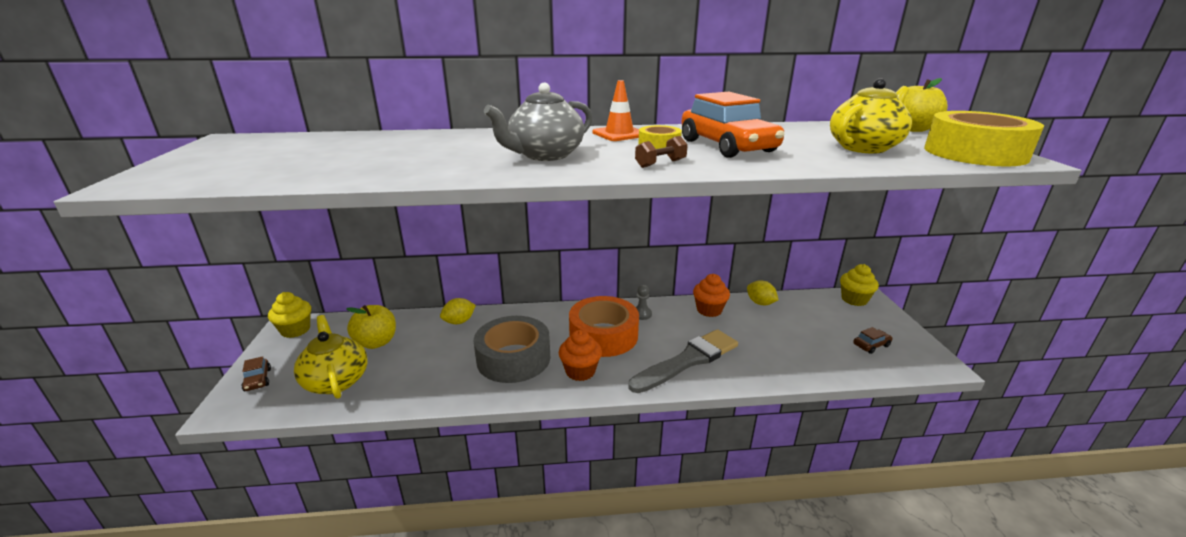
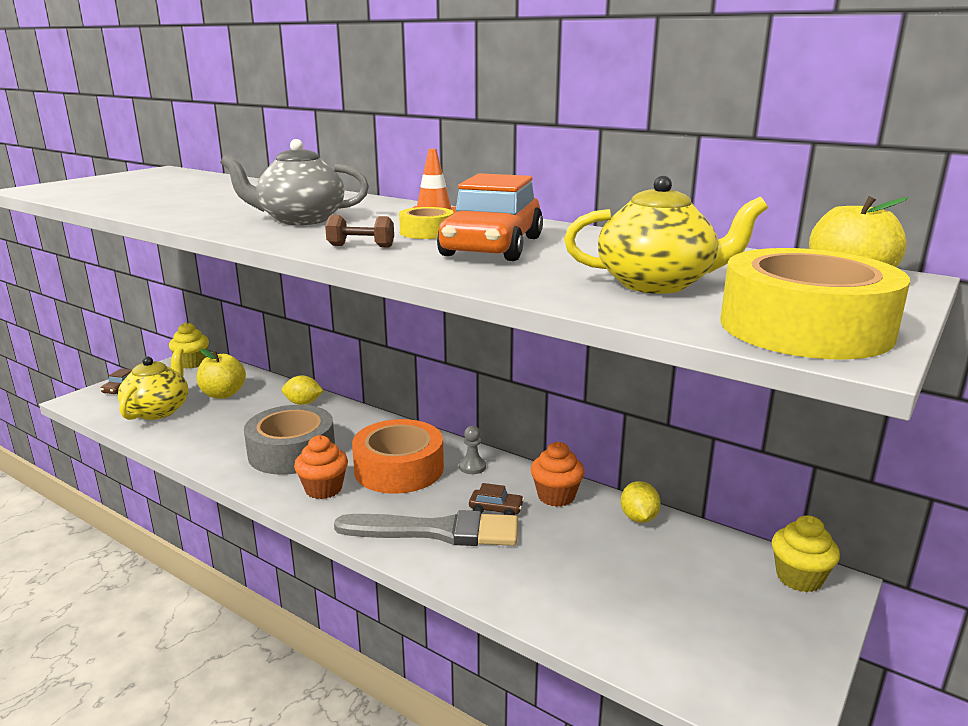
camera: 40 degrees right, 5 degrees down
(871, 345) = (707, 638): brown car -> brown car (496, 509)

